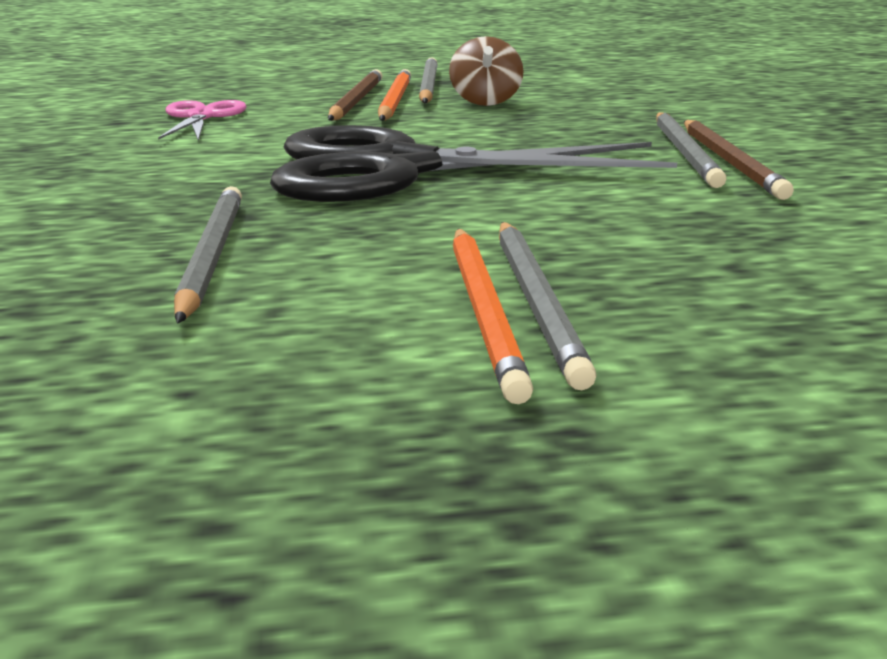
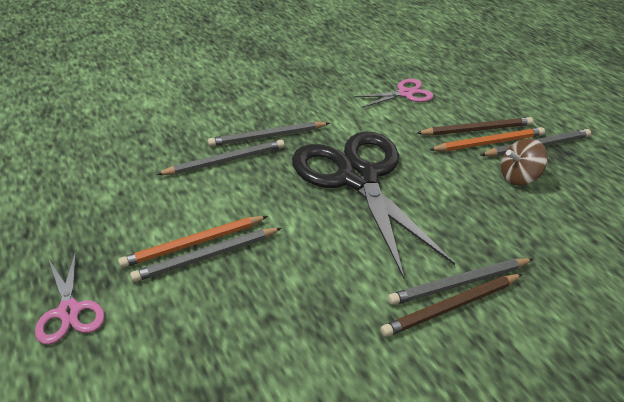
camera: 70 degrees right, 15 degrees up
(178, 212) = (267, 137): none -> grey pencil
(672, 497) = (69, 311): none -> pink scissors

